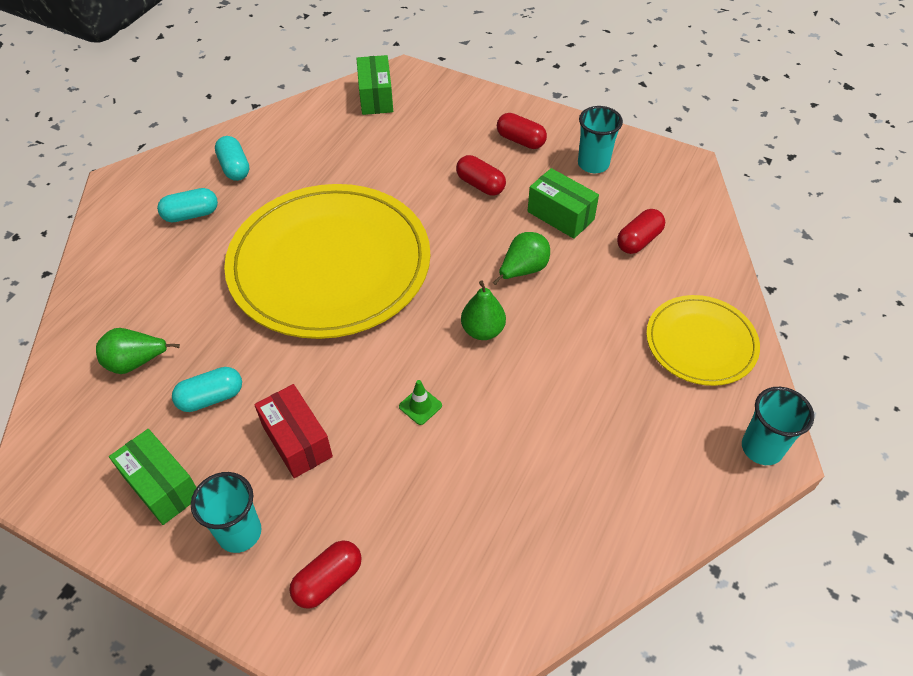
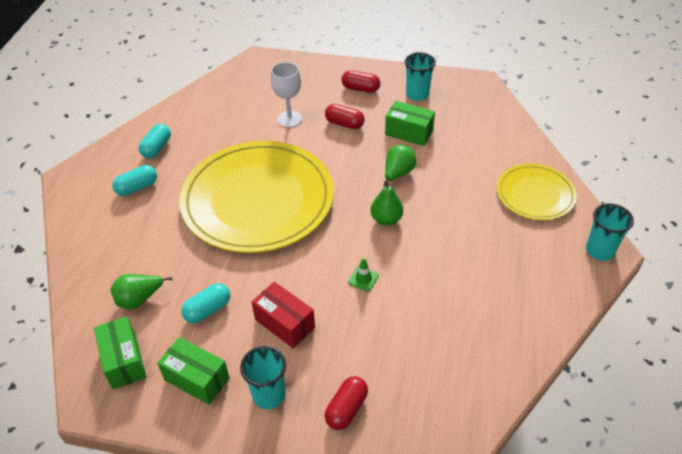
camera: 15 degrees left, 5 degrees down
(234, 168) = (157, 148): turquoise capsule -> turquoise capsule turned 60 degrees clockwise
(376, 97) = (243, 79): green box -> green box (124, 361)
(412, 163) = (289, 119): none -> white goblet
(639, 240) = (468, 138): red capsule -> none

